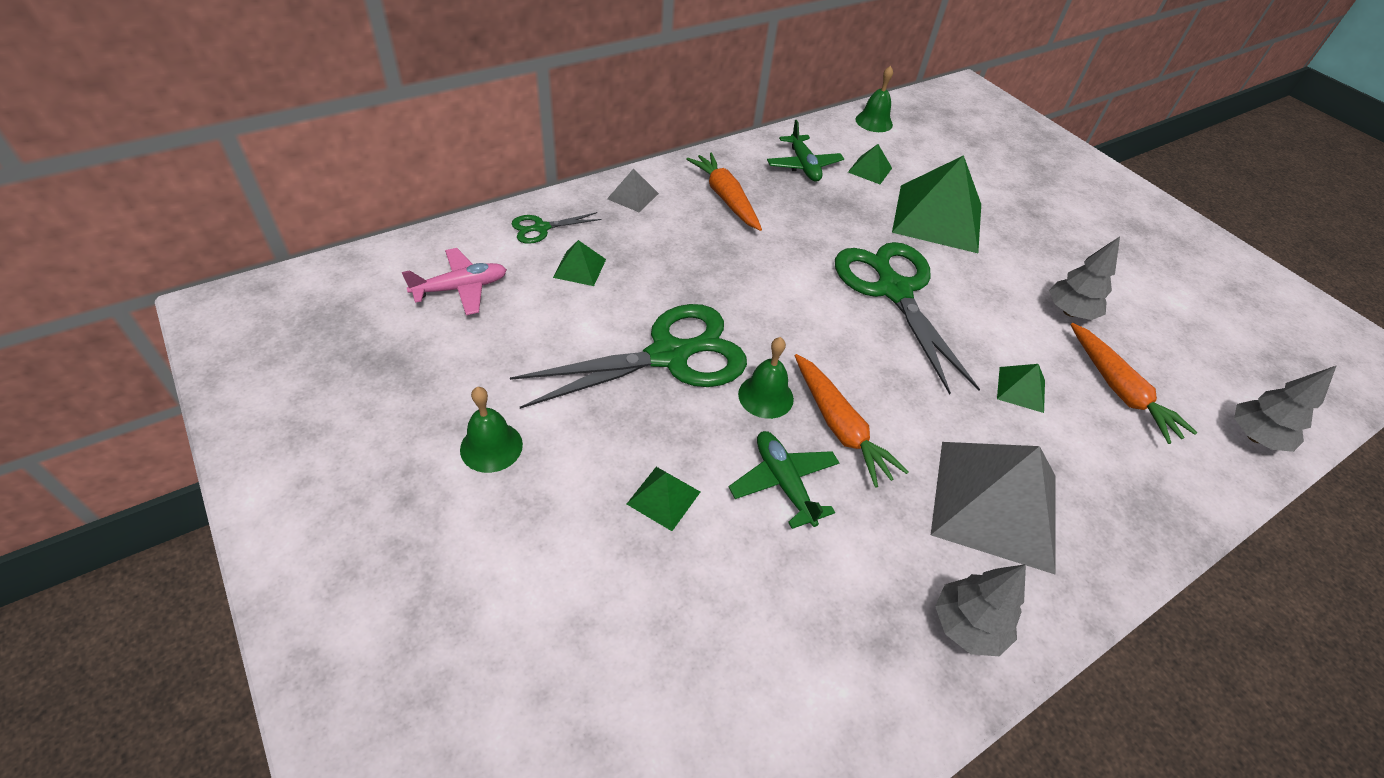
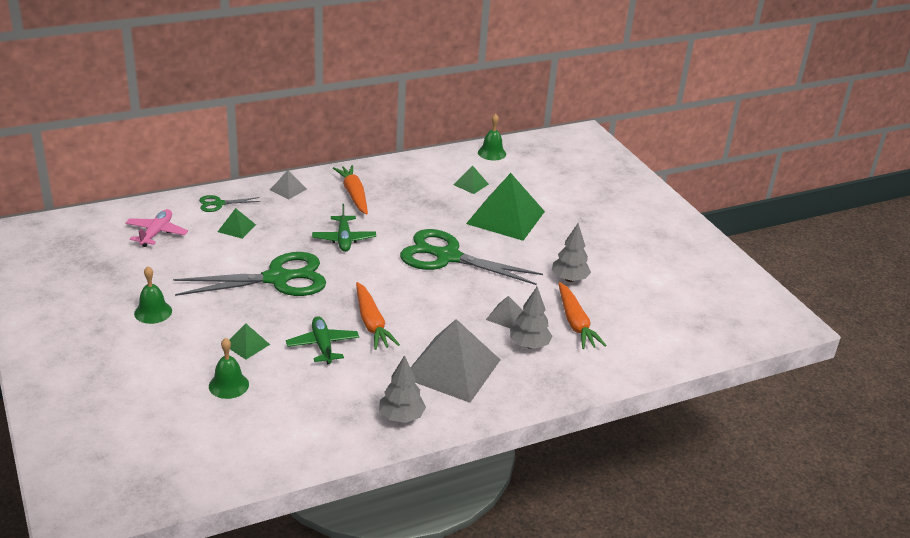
camera: 10 degrees right, 15 degrees down
(461, 288) = (156, 233): pink plane -> pink plane turned 60 degrees counterclockwise
(765, 396) = (331, 304): green bell -> green bell (228, 385)
(803, 166) = (421, 178): green plane -> green plane (344, 239)
(894, 290) = (448, 257): green scissors -> green scissors turned 60 degrees counterclockwise
(1021, 389) = (505, 316): green pyramid -> grey pyramid
(1254, 437) = (655, 355): grey tree -> grey tree (529, 345)

